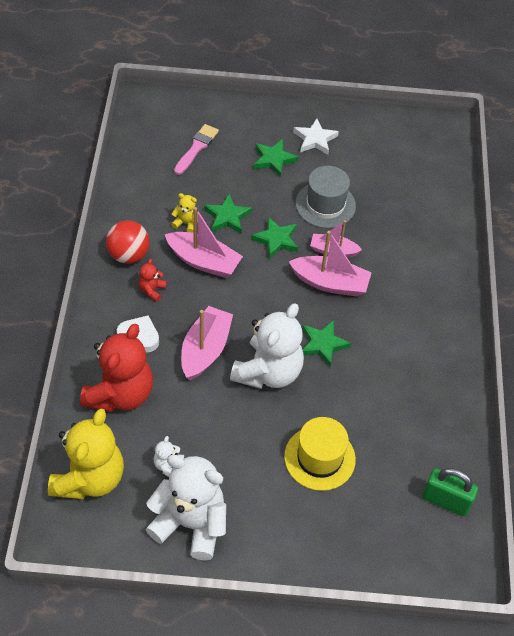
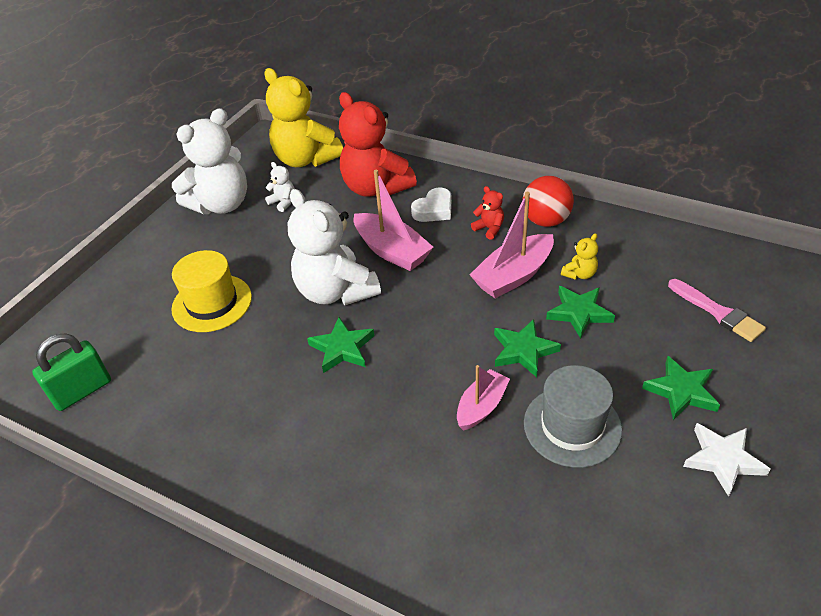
camera: 120 degrees right, 10 degrees down
(330, 283) = (428, 385): pink boat -> none

